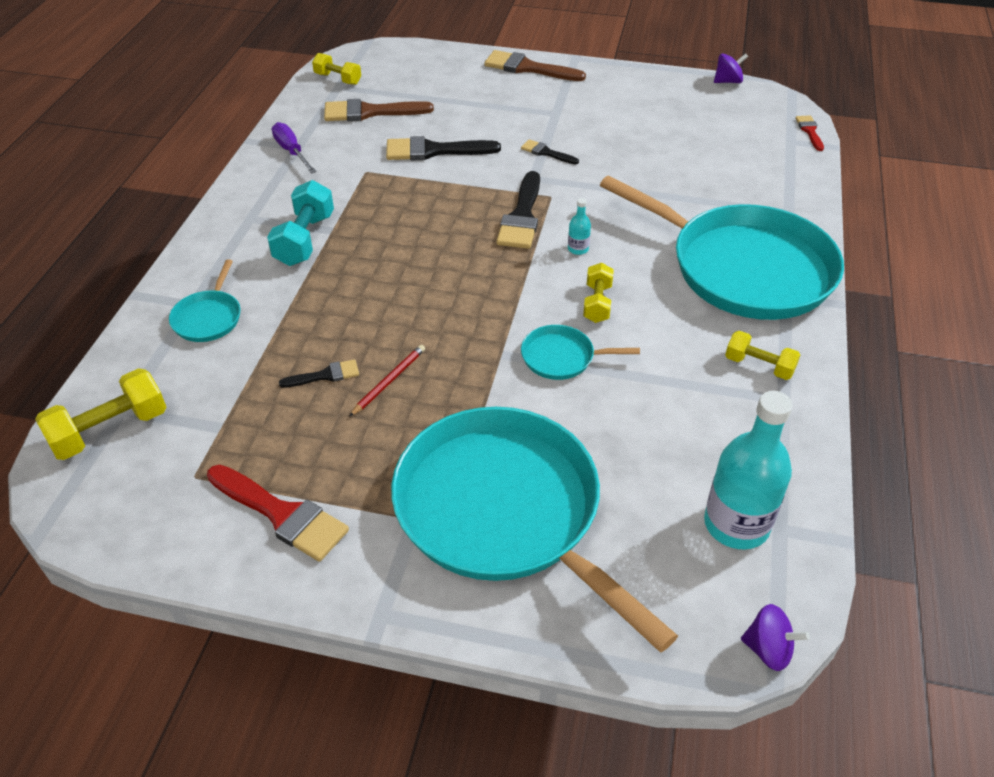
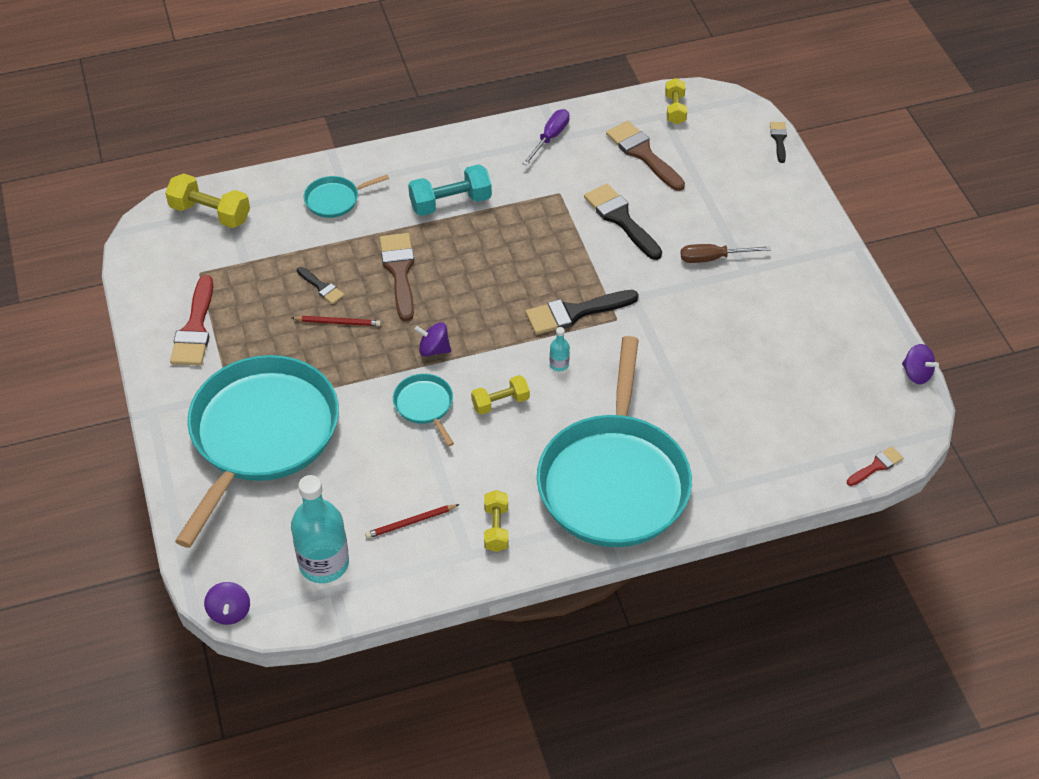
camera: 60 degrees right, 5 degrees up
(490, 323) = (434, 349): none -> purple spinning top
(527, 123) = (713, 258): none -> brown screwdriver
(528, 68) = (806, 220): brown brush -> brown brush (399, 272)
(546, 153) = (678, 290): black brush -> black brush (779, 140)
(716, 427) = (411, 522): none -> red pencil

